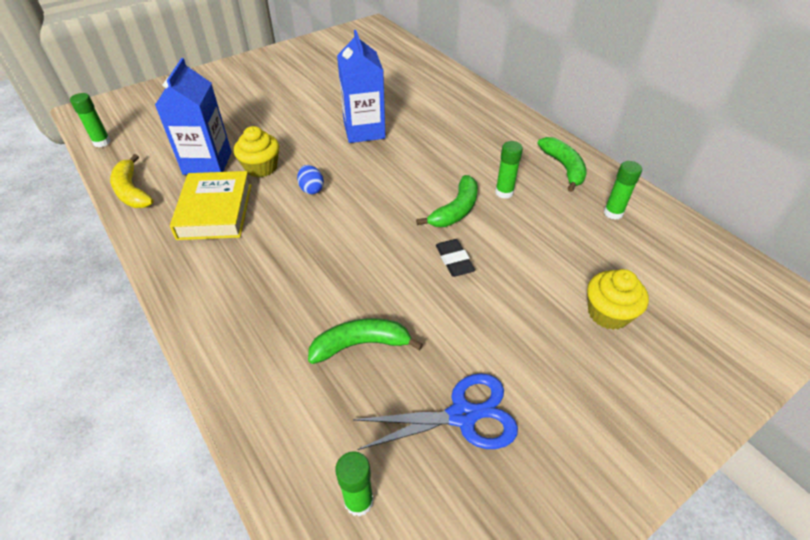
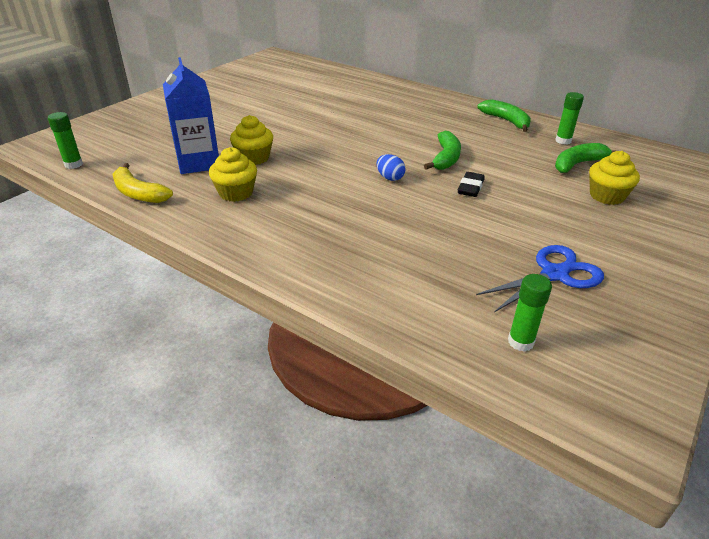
camera: 20 degrees left, 10 degrees down
(215, 211) = (236, 193): yellow book -> yellow cupcake
(311, 189) = (313, 164): blue egg -> blue egg (390, 178)
(361, 344) = (440, 251): green banana -> green banana (578, 164)
(364, 130) = (326, 121): blue carton -> none
(454, 260) = (470, 187): black eraser -> black eraser turned 60 degrees clockwise
(504, 192) = (474, 142): green glue stick -> none

